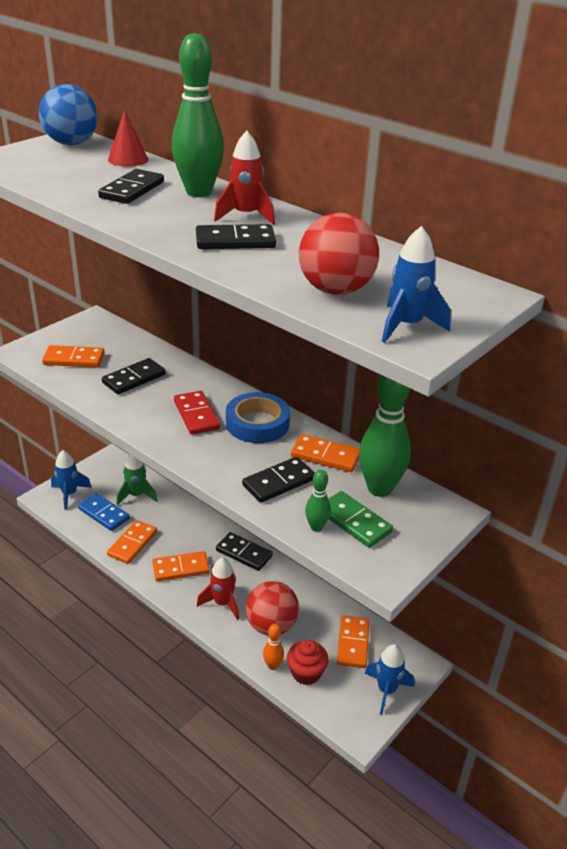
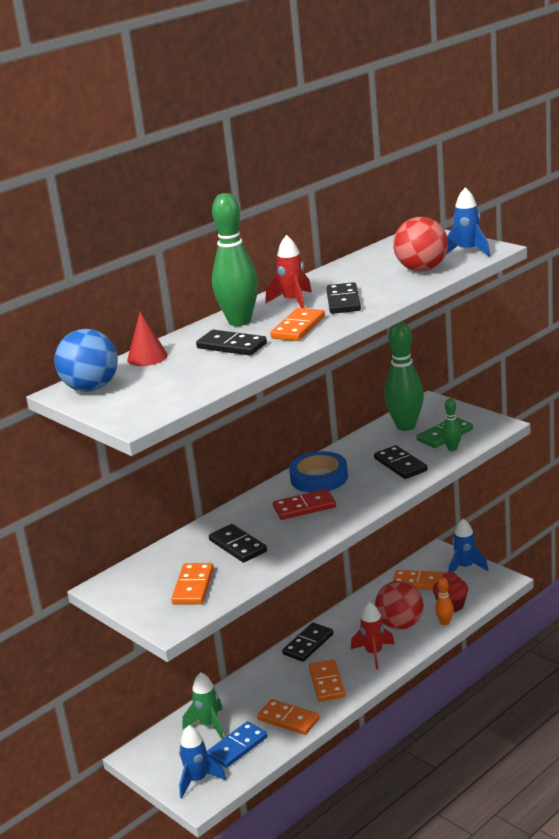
camera: 80 degrees left, 10 degrees down
(325, 456) = (365, 447): orange domino -> orange domino (298, 328)

